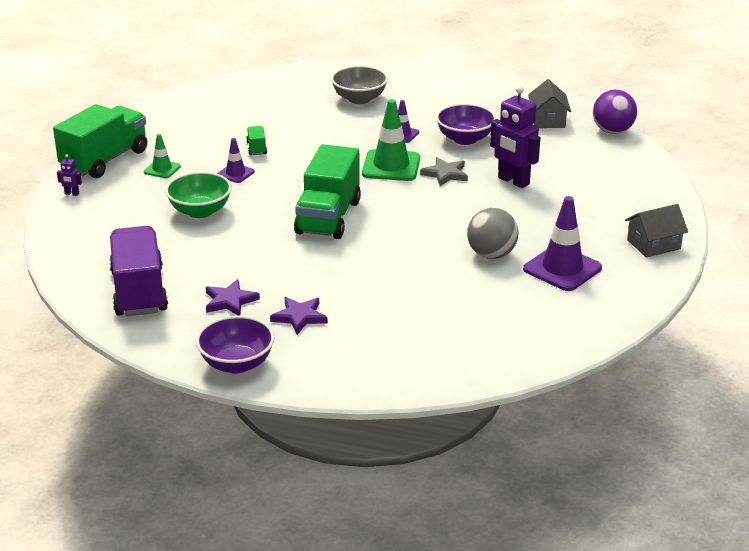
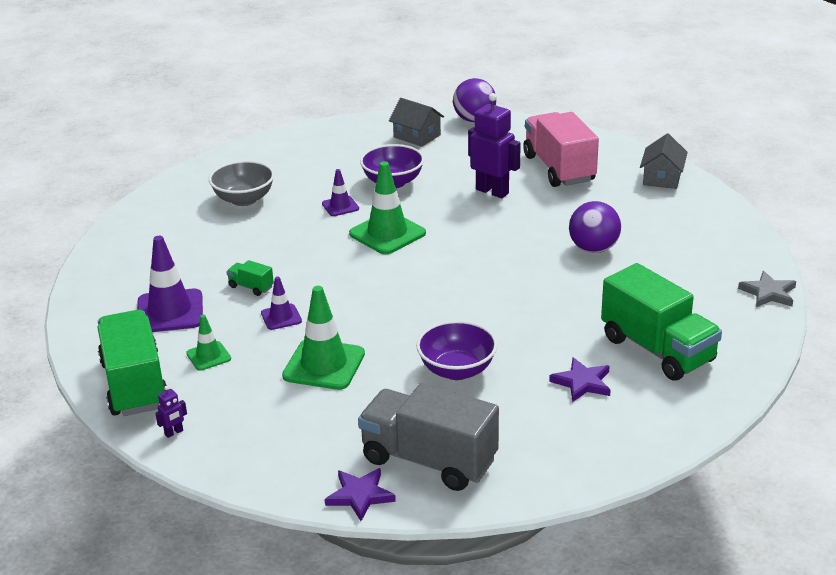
camera: 50 degrees left, 0 degrees up
(139, 292) = (429, 460): purple truck -> grey truck
(200, 211) = (324, 365): green bowl -> green traffic cone
(230, 301) = (510, 411): purple star -> purple star (360, 495)
(236, 364) = (623, 449): purple bowl -> purple bowl (457, 370)
(328, 217) = (432, 300): green truck -> green truck (657, 350)
(445, 174) = (438, 215): grey star -> grey star (768, 293)
(491, 254) = (593, 249): grey ball -> purple ball
(513, 181) = (492, 191): purple robot -> purple robot turned 135 degrees counterclockwise
(562, 269) = (652, 228): purple traffic cone -> purple traffic cone (170, 312)
(593, 194) = (559, 168): none -> pink truck

